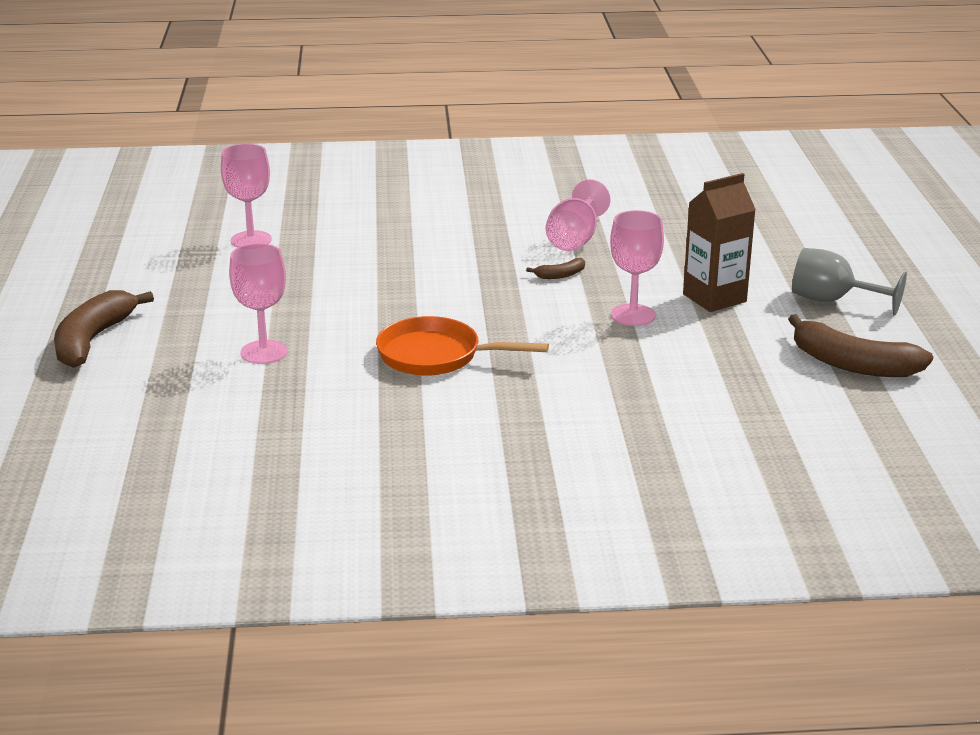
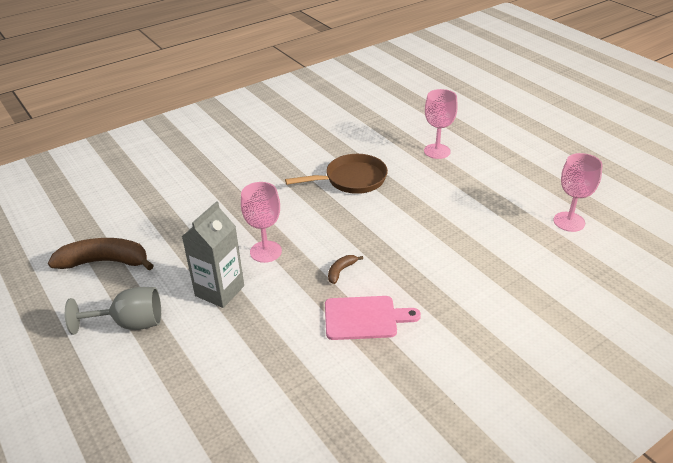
camera: 150 degrees right, 10 degrees up
(93, 340) = (522, 129): brown banana -> none
(436, 356) = (351, 179): orange pan -> brown pan
(575, 239) = (365, 318): pink goblet -> pink cutting board
(714, 298) = (219, 291): brown carton -> grey carton

